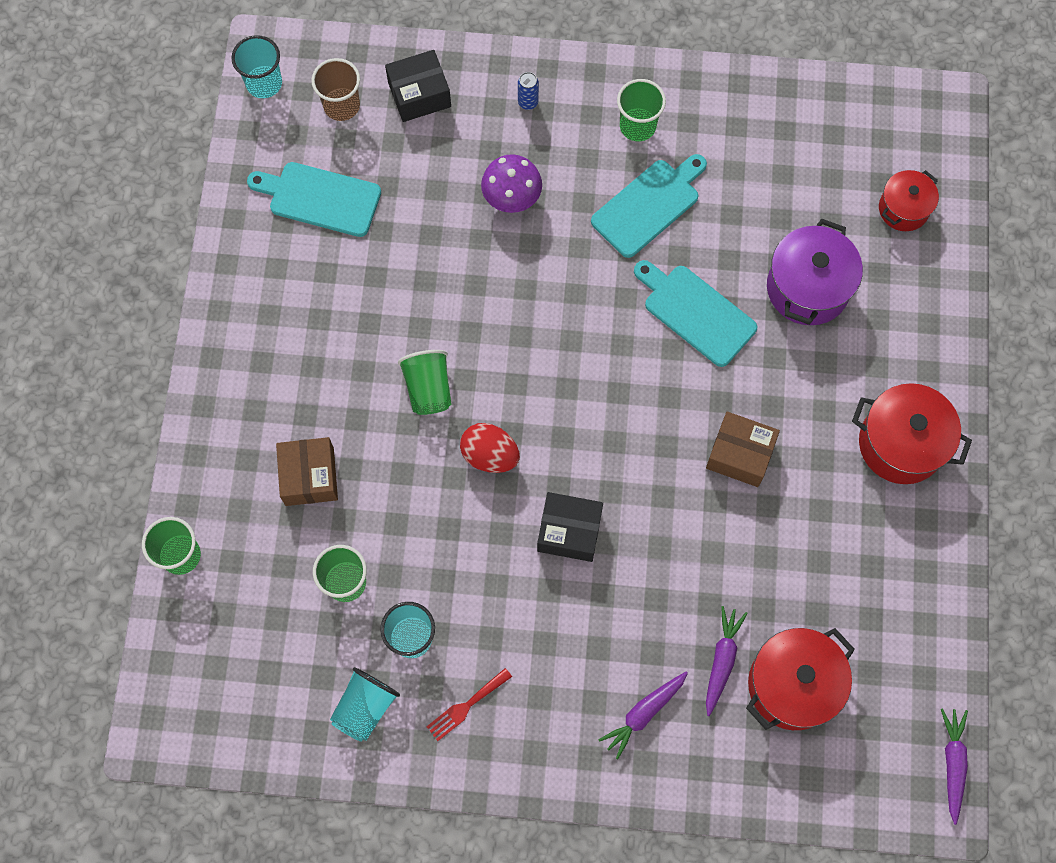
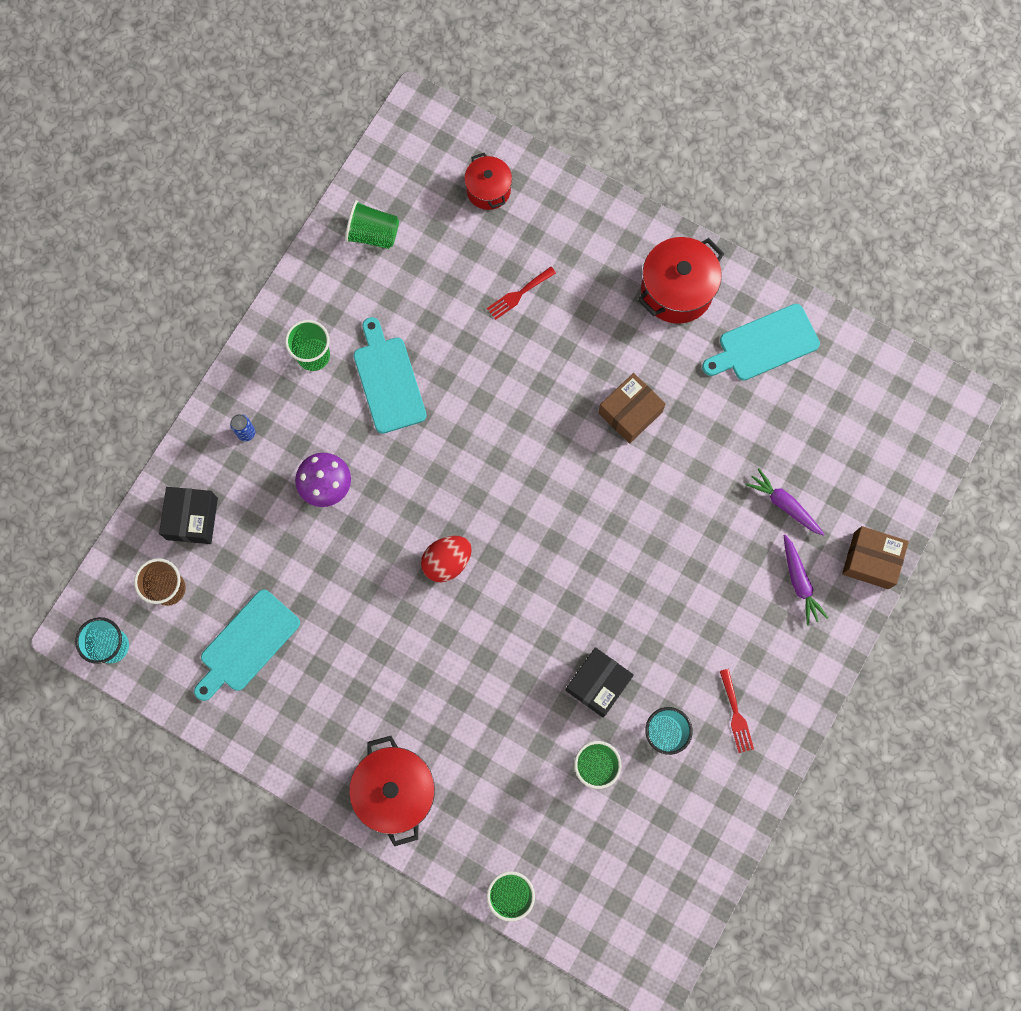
camera: 65 degrees left, 5 degrees up
(309, 476) = (492, 758): brown box -> brown box (871, 560)
(365, 707) = (703, 794): turquoise cup -> none
(428, 389) = (462, 628): green cup -> green cup (373, 234)
(490, 455) = (541, 605): red egg -> red egg (447, 562)
(569, 531) = (632, 571): black box -> black box (598, 684)
(695, 312) = (498, 389): turquoise cutting board -> turquoise cutting board (764, 344)
(792, 685) = (825, 462): red pot -> red pot (395, 791)
(807, 288) = (519, 294): purple pot -> red fork
(952, 763) = (930, 378): purple carrot -> none

